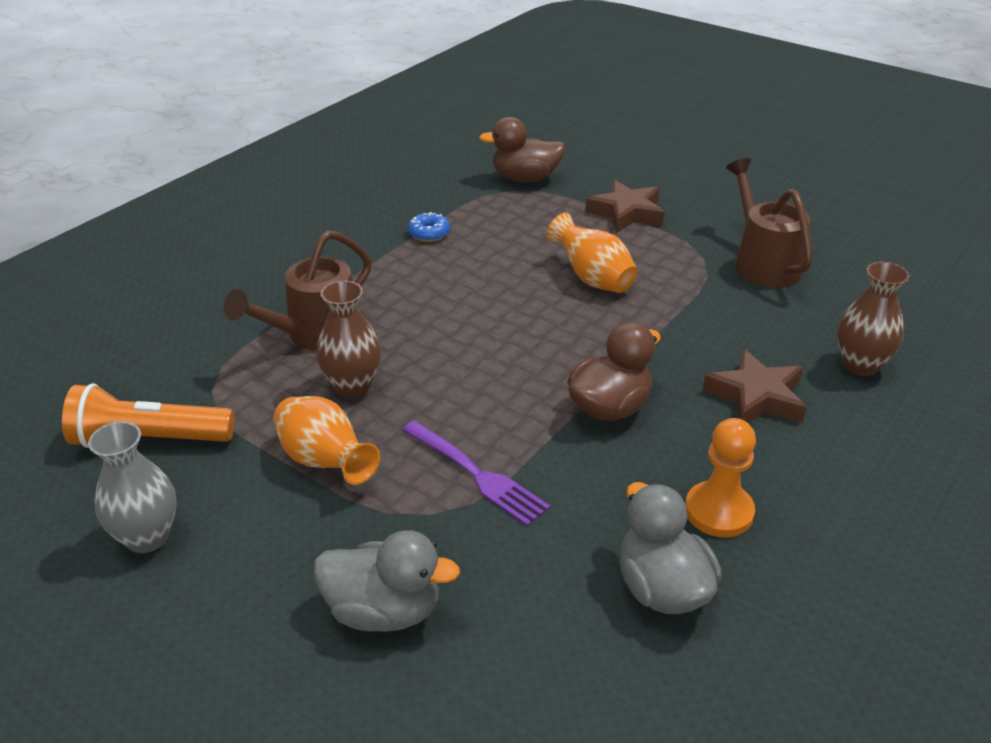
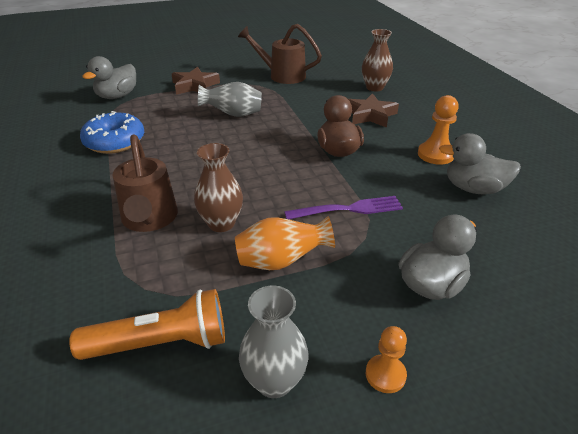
camera: 55 degrees left, 0 degrees up
(149, 439) = (161, 343): orange flashlight -> orange flashlight turned 135 degrees counterclockwise
(204, 619) = (385, 375): none -> orange pawn
(429, 233) = (115, 142): blue donut -> blue donut, size x1.99
(525, 178) = (117, 96): brown duck -> grey duck
(592, 278) = (233, 115): orange vase -> grey vase

